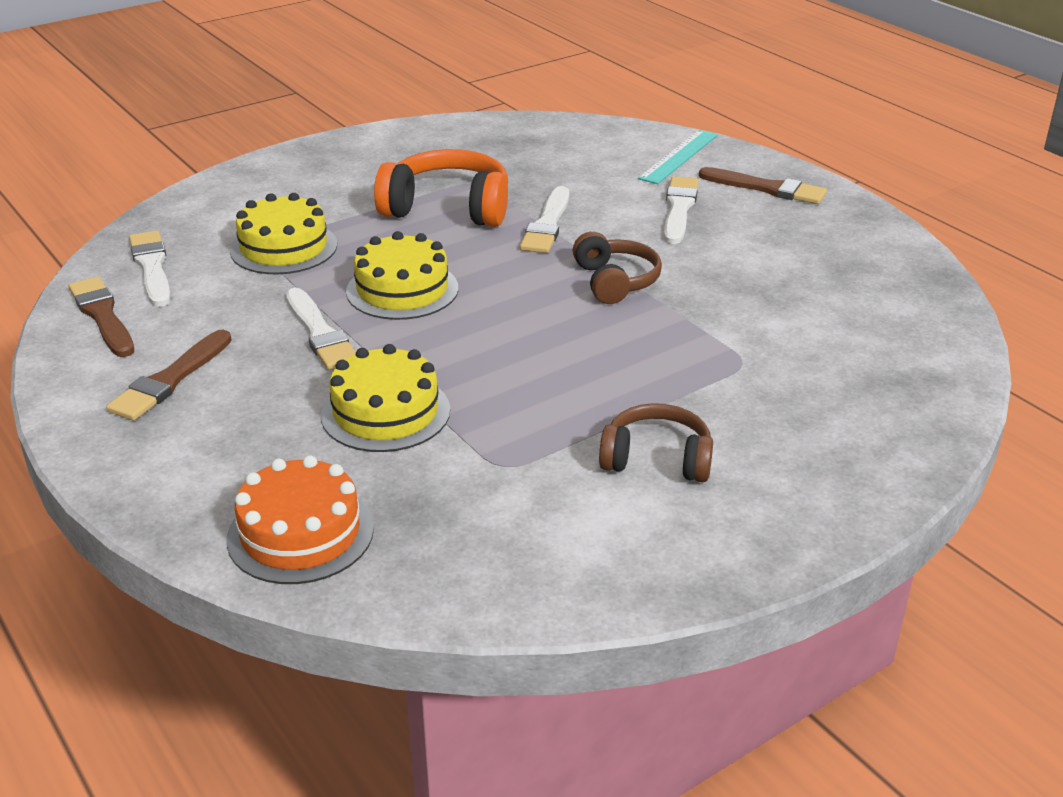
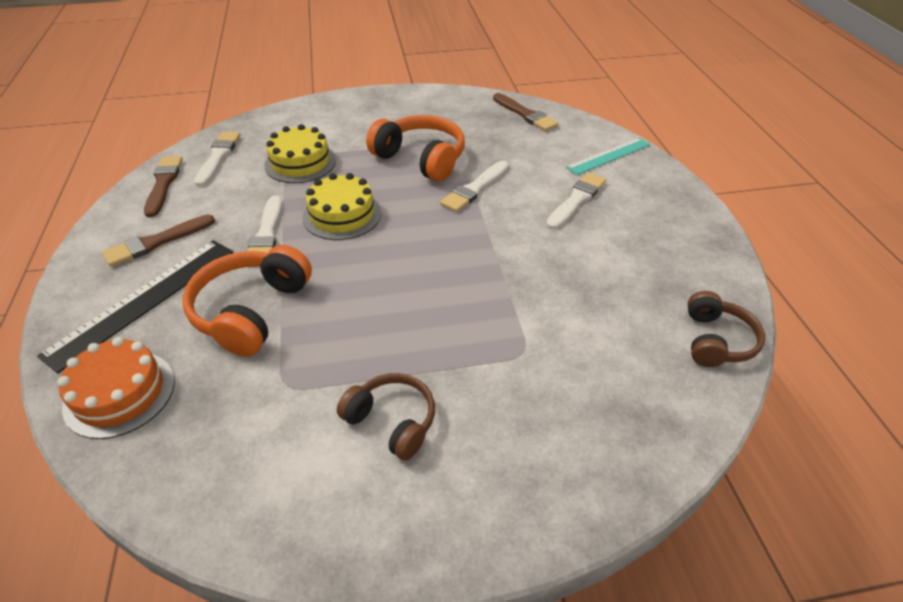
camera: 25 degrees right, 10 degrees up
(224, 441) = (143, 300): none -> black ruler
(385, 412) = (251, 311): yellow cake -> orange headphones
(615, 281) = (484, 249): brown headphones -> brown headphones (716, 341)
(767, 188) = (655, 199): brown brush -> brown brush (525, 114)

